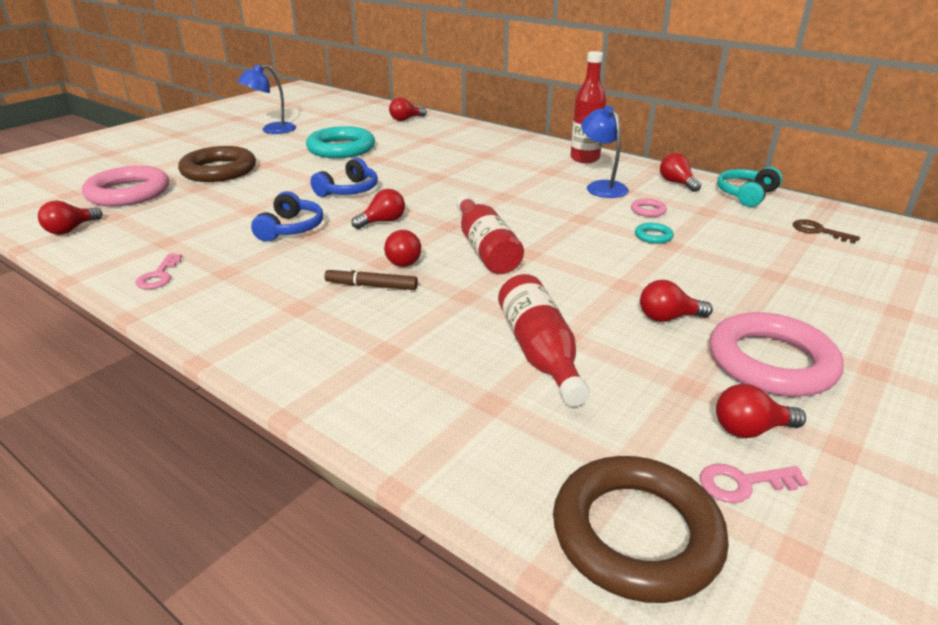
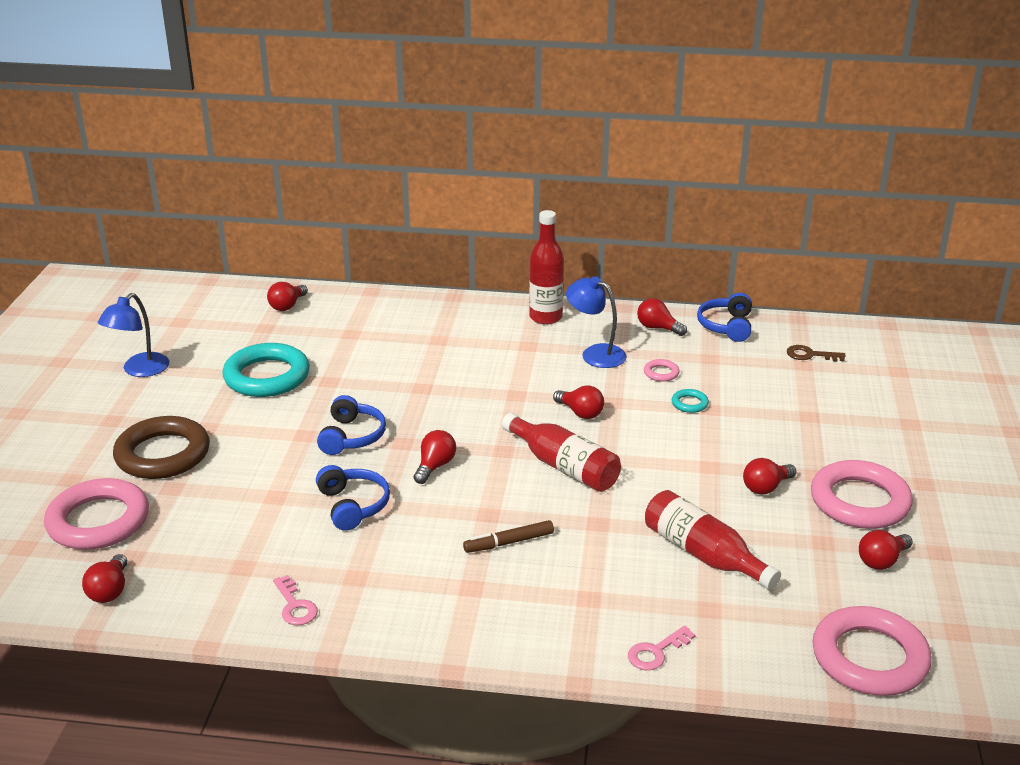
camera: 30 degrees left, 0 degrees up
(401, 260) = (504, 505): red light bulb -> red light bulb (580, 413)
(636, 534) = (869, 658): brown ring -> pink ring
(743, 483) = (902, 600): pink key -> pink key (656, 652)
(746, 195) = (726, 326): turquoise headphones -> blue headphones

